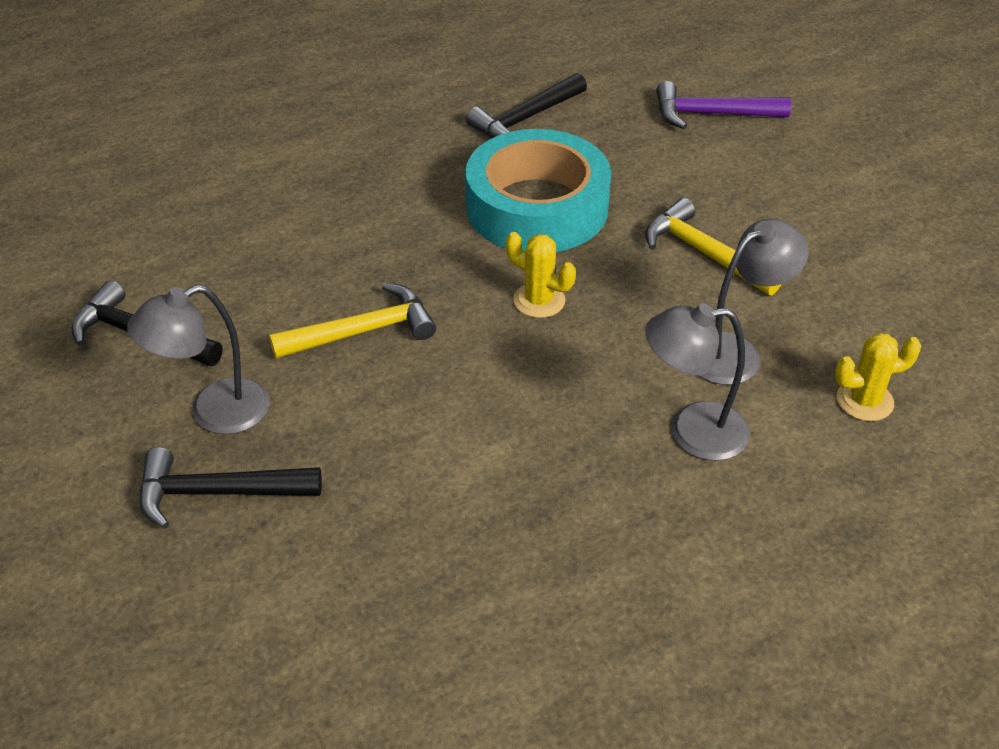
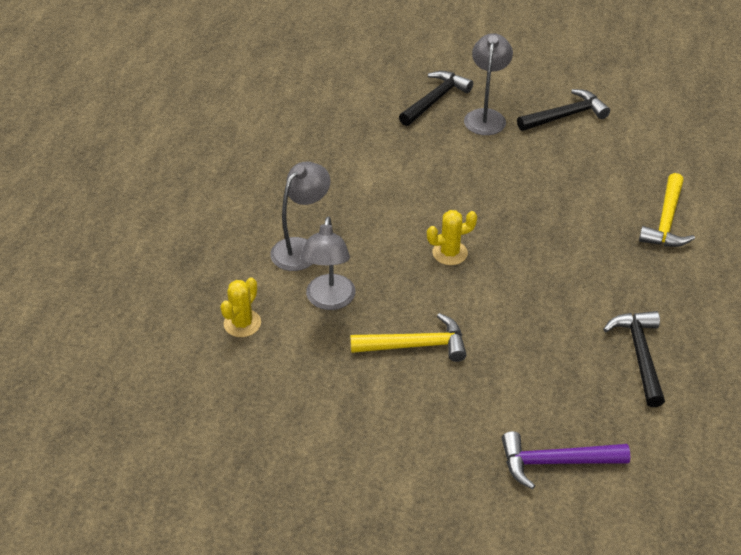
camera: 130 degrees right, 0 degrees up
(362, 331) = (493, 181): yellow hammer -> yellow hammer (666, 221)
(537, 207) = (533, 301): turquoise tape -> none
(711, 114) = (555, 462): purple hammer -> purple hammer turned 135 degrees counterclockwise

